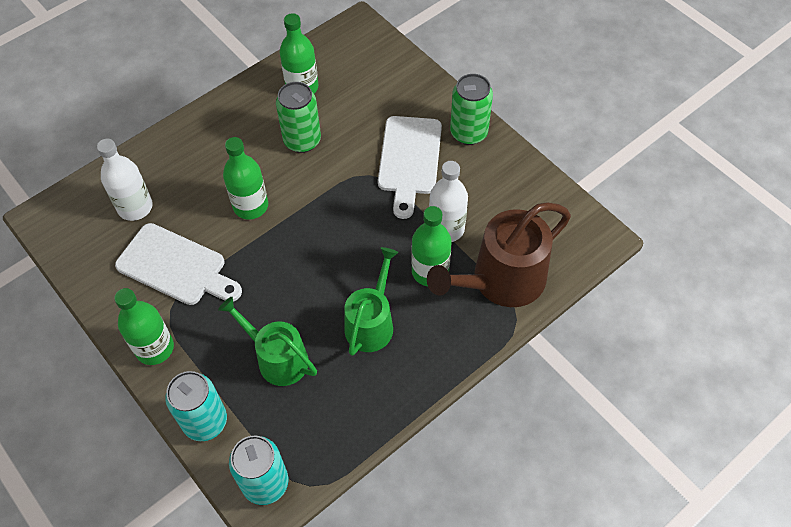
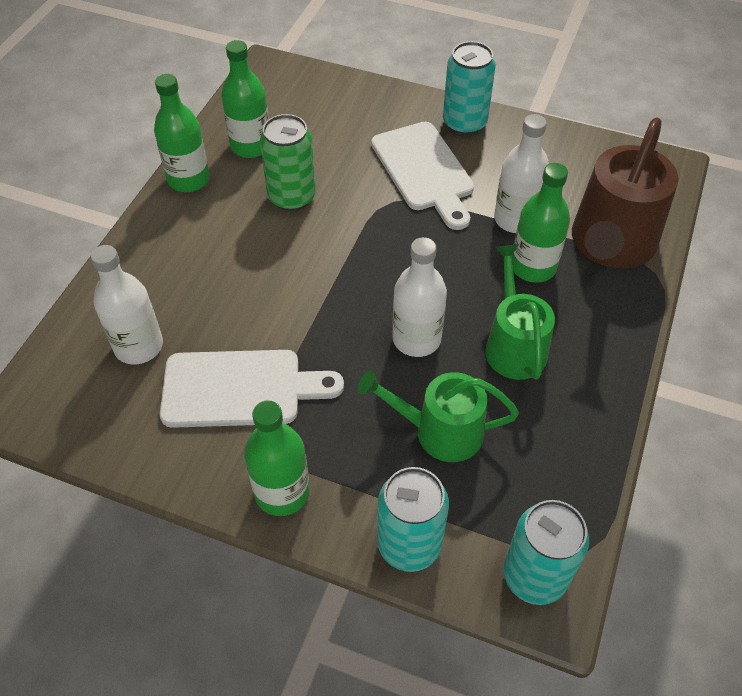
camera: 30 degrees left, 5 degrees down
(250, 206) = (283, 286): green bottle -> green bottle (189, 179)
(310, 286) = (416, 339): none -> white bottle
(468, 133) = (464, 123): green can -> turquoise can

